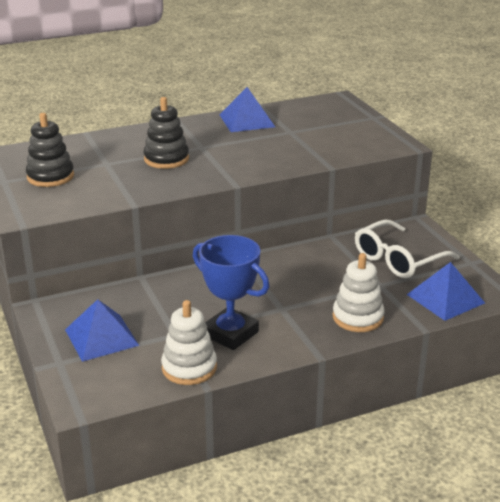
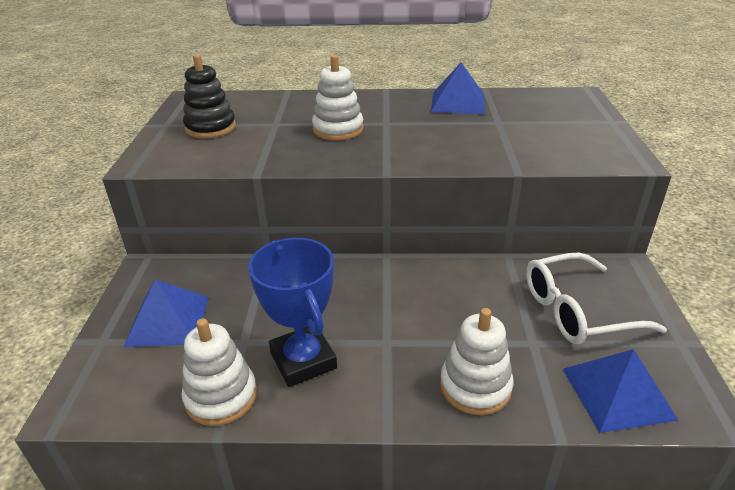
camera: 25 degrees right, 5 degrees up
(166, 159) = (338, 129): black stacking toy -> white stacking toy

